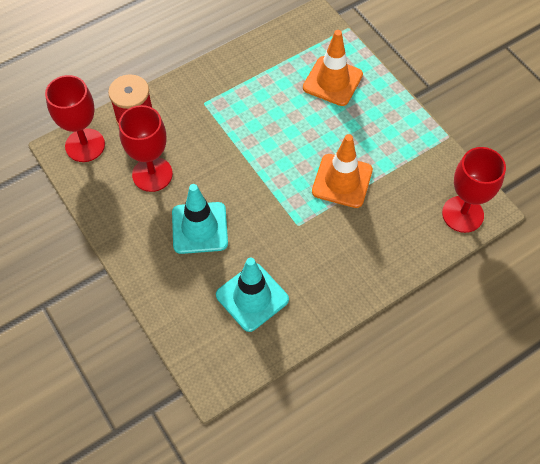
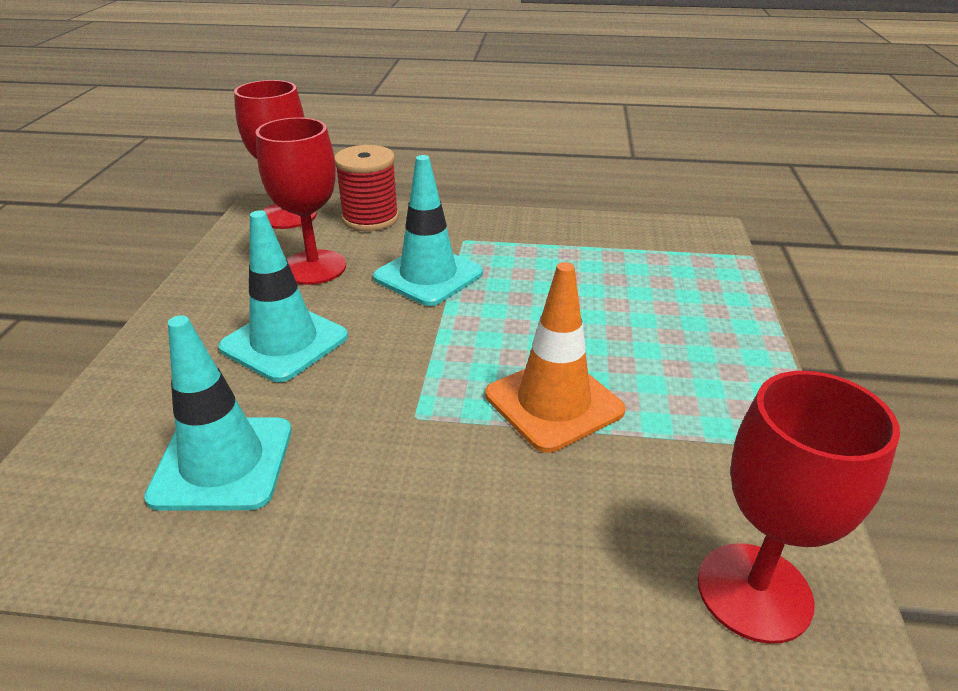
camera: 40 degrees right, 25 degrees down
(215, 142) = (428, 275): none -> turquoise traffic cone
(332, 81) = (668, 292): orange traffic cone -> none

